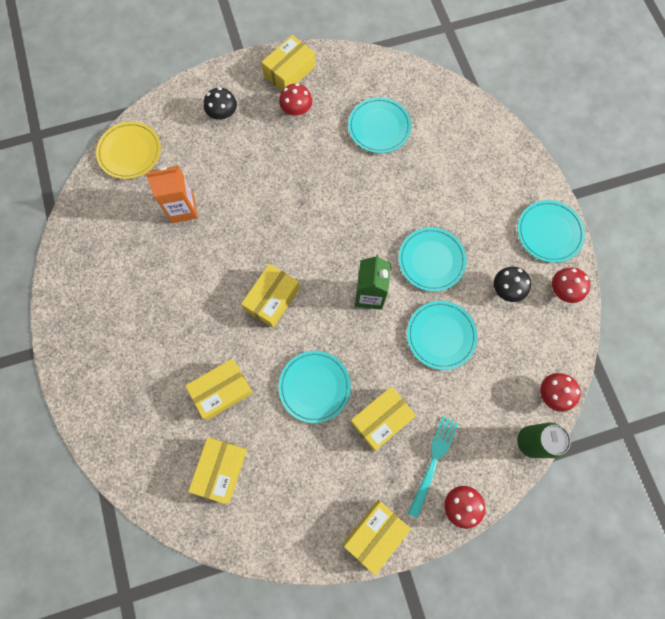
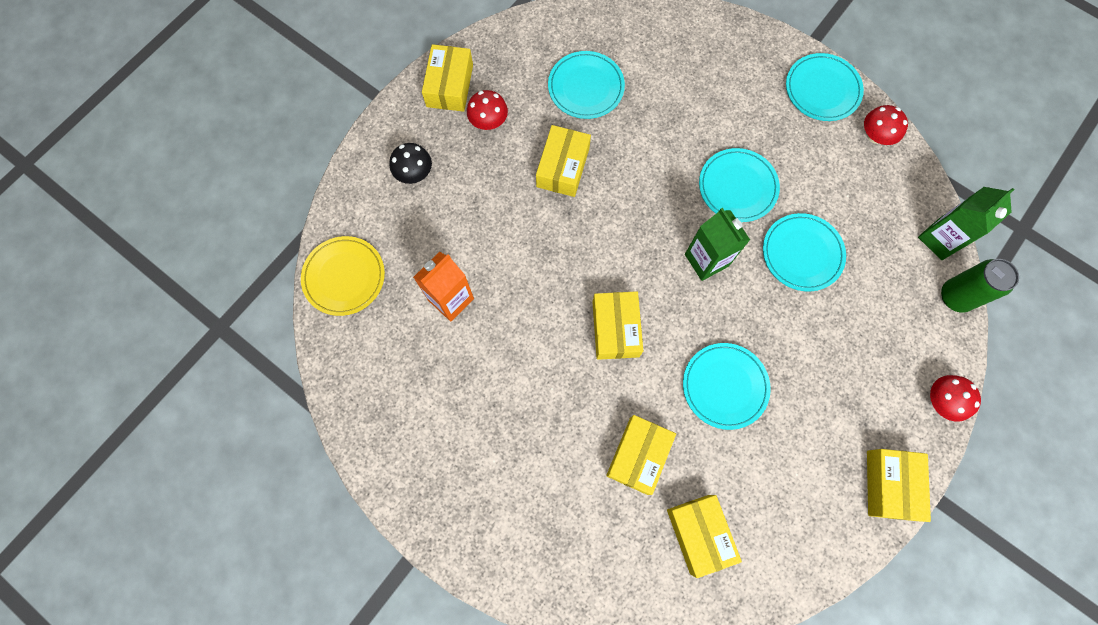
camera: 35 degrees left, 0 degrees up
(381, 419) = (810, 372): yellow box -> yellow box (563, 167)
(433, 462) = (888, 378): turquoise fork -> none
(506, 289) = (826, 168): black mushroom -> none
(553, 394) = (940, 239): red mushroom -> green carton

